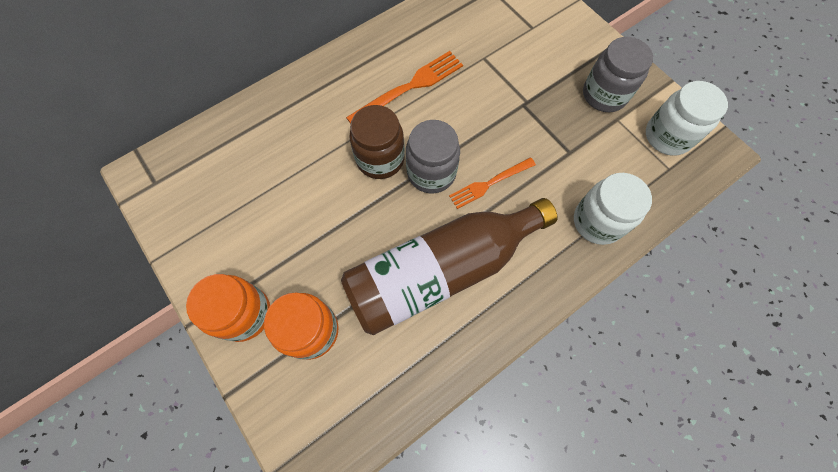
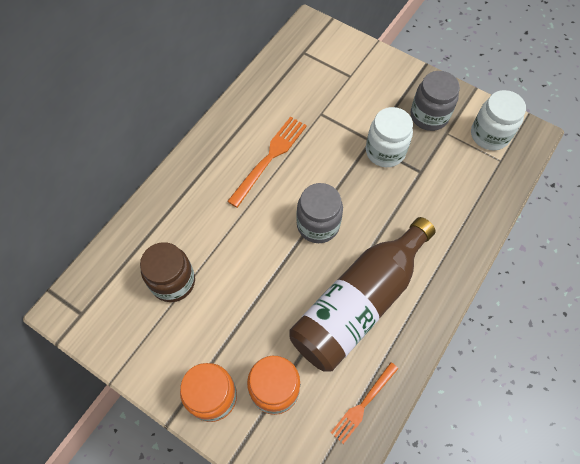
camera: 20 degrees left, 5 degrees down
(380, 159) = (271, 227): brown jar -> brown jar (173, 282)
(489, 183) = (368, 218): orange fork -> orange fork (363, 404)
(597, 221) = (463, 221): white jar -> white jar (385, 151)

